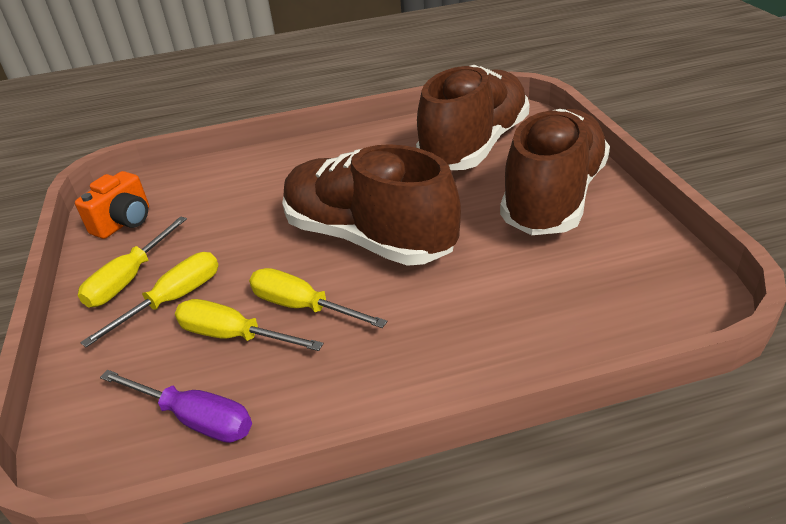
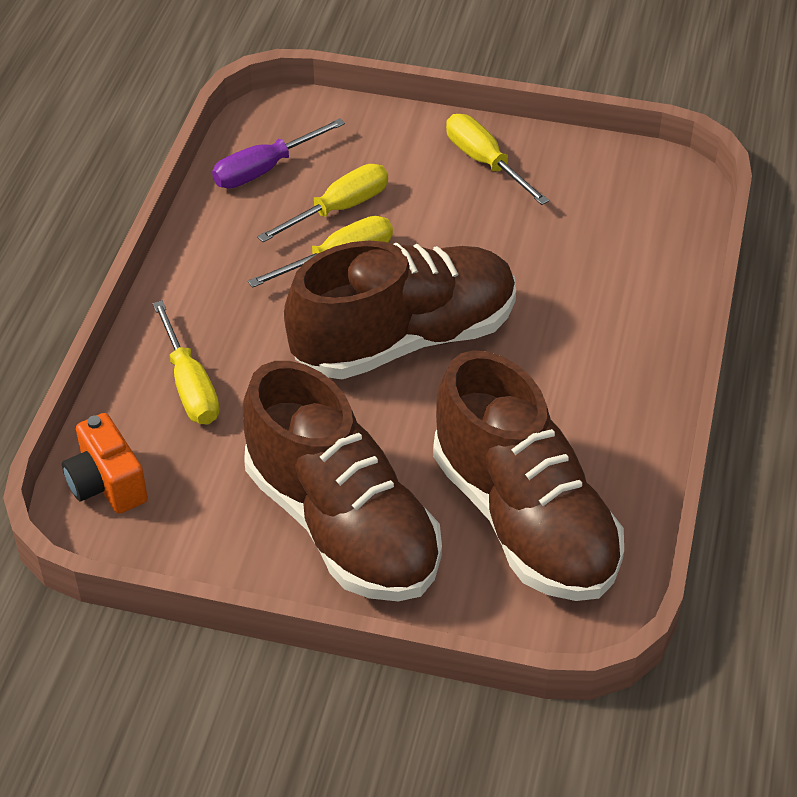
camera: 115 degrees right, 10 degrees up
(124, 222) = (598, 173): orange camera -> orange camera (107, 484)
(173, 300) = (425, 184): yellow screwdriver -> yellow screwdriver (190, 385)

